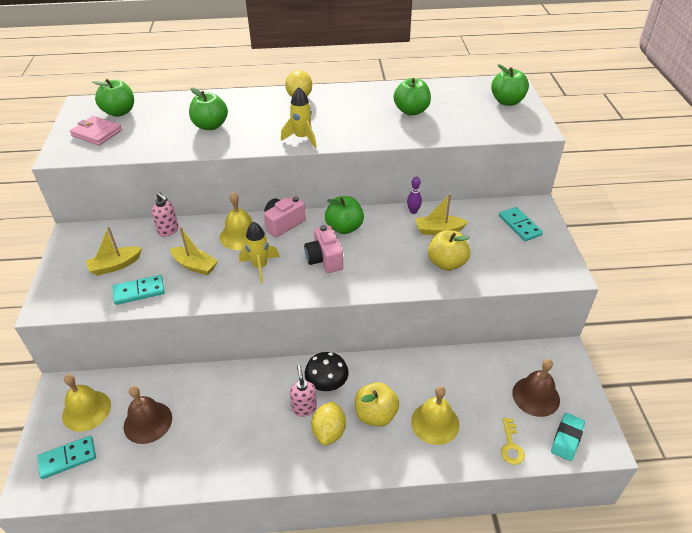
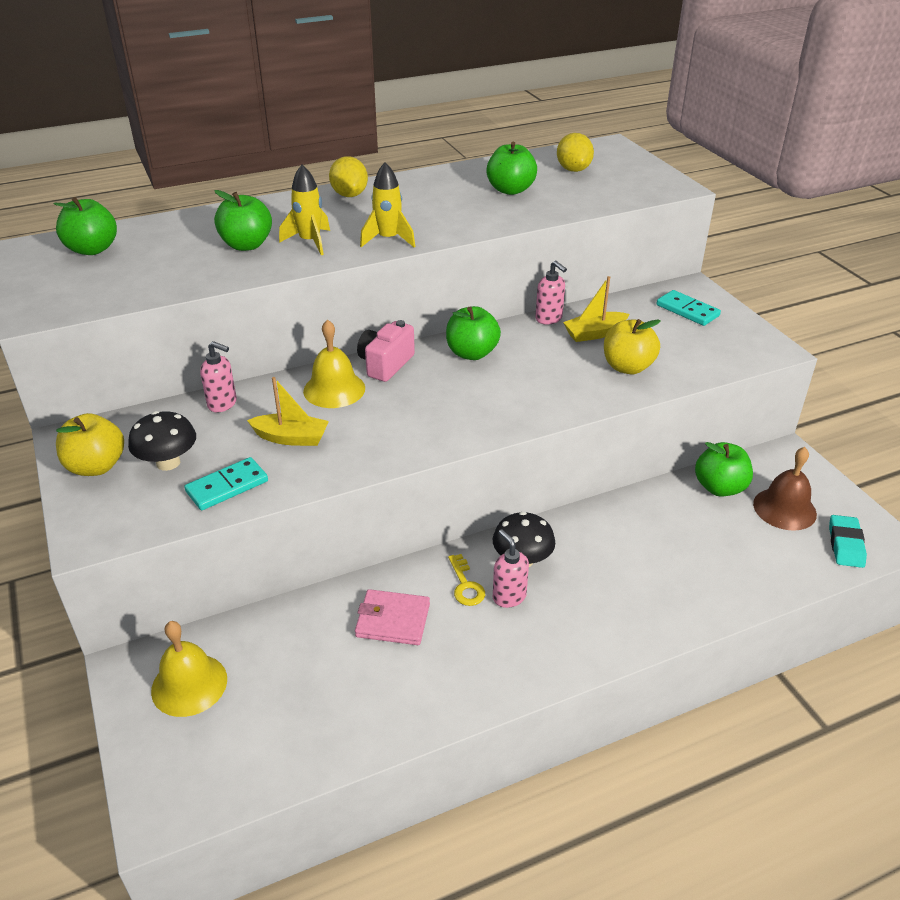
camera: 20 degrees left, 5 degrees down
(68, 458) = (196, 755): turquoise domino -> none
(97, 133) = (75, 279): pink wallet -> pink wallet (393, 620)
(115, 265) = (168, 462): yellow boat -> black mushroom
(148, 422) = (295, 673): brown bell -> none
(260, 267) = (386, 420): yellow rocket -> yellow rocket (310, 242)
(324, 259) = (469, 394): pink camera -> none
(329, 432) = (558, 615): yellow lemon -> yellow lemon (573, 170)
(376, 415) = (606, 579): yellow apple -> yellow apple (96, 466)
(413, 211) = (549, 319): purple bowling pin -> pink soap dispenser
(435, 423) = (685, 569): yellow bell -> none
(507, 101) = (620, 164): green apple -> green apple (719, 487)
(511, 446) = (788, 569): yellow key -> yellow key (466, 585)

